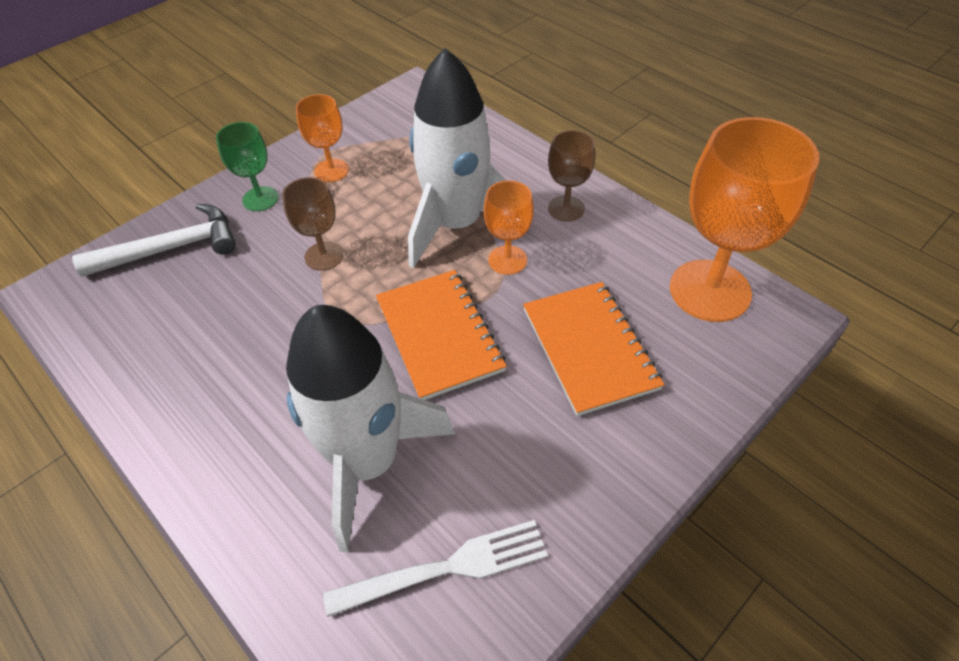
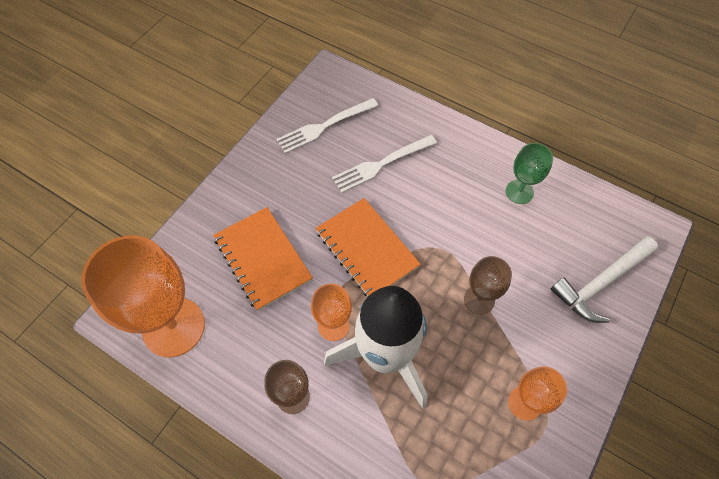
camera: 165 degrees right, 10 degrees up
(260, 199) = (567, 351): green goblet -> green goblet (519, 192)
(368, 461) = (381, 164): white rocket -> white fork

